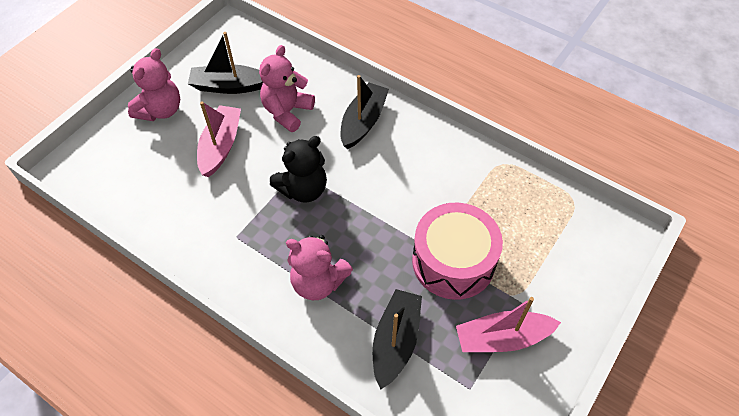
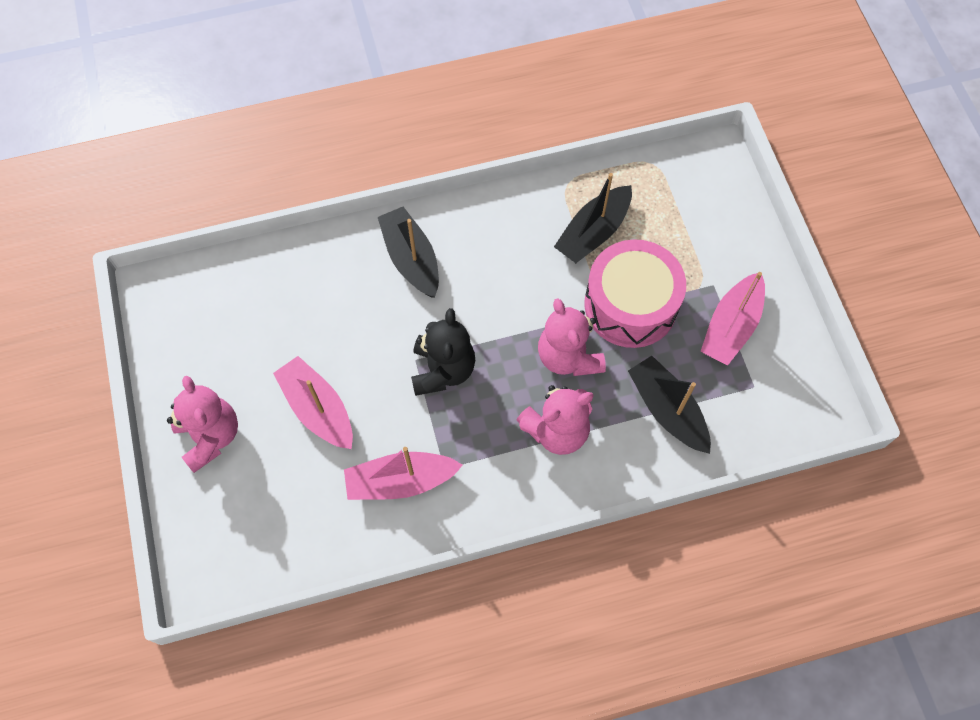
camera: 50 degrees left, 10 degrees up
(207, 220) = (400, 481): none -> pink boat
(229, 86) = (242, 347): black boat -> black boat (593, 232)
(287, 112) = (332, 316): pink teddy bear -> pink teddy bear (568, 356)

